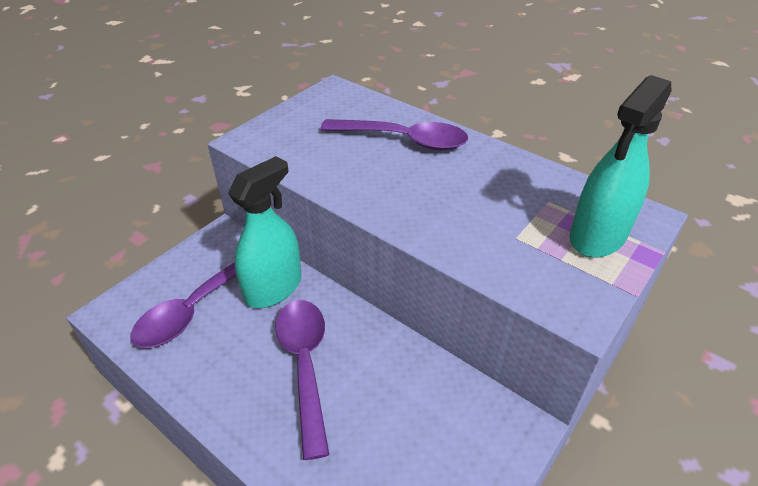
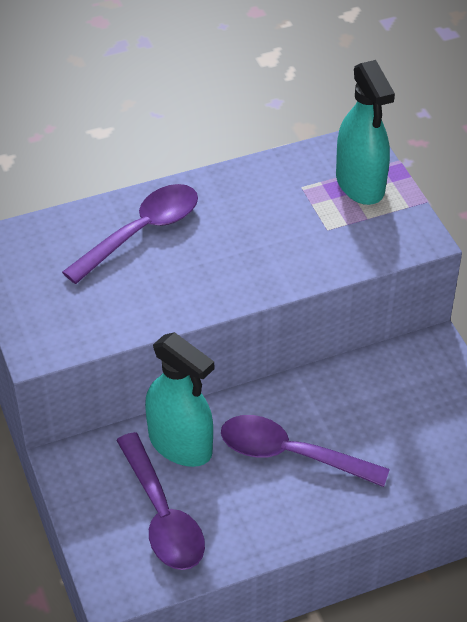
camera: 60 degrees left, 5 degrees up
(273, 288) = (180, 444): turquoise spray bottle -> turquoise spray bottle turned 150 degrees clockwise

